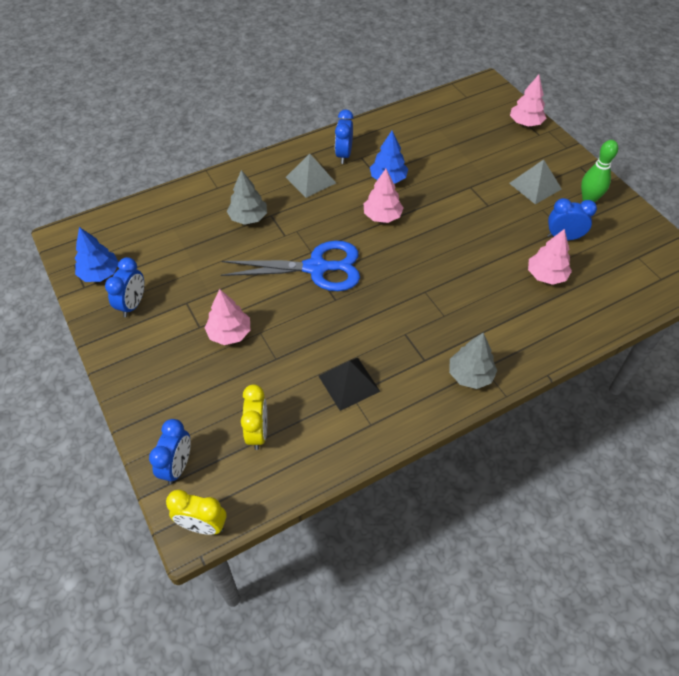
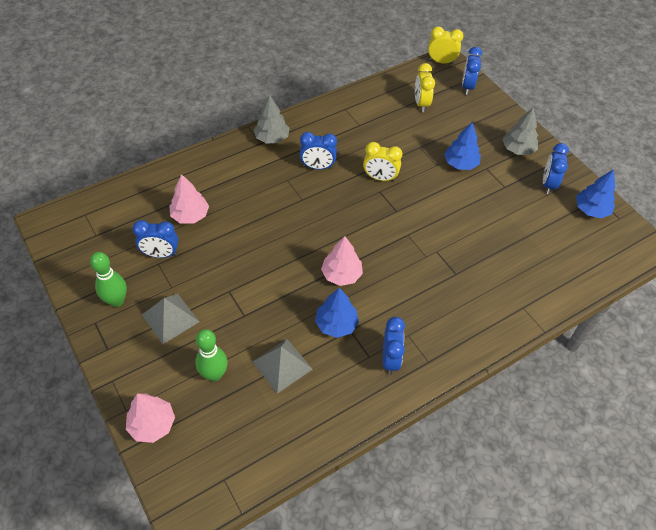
camera: 175 degrees right, 0 degrees up
(229, 333) = (460, 163): pink tree -> blue tree
(248, 218) = (477, 270): grey tree -> grey tree (517, 149)
(310, 180) = (423, 320): grey pyramid -> grey pyramid (282, 365)
(316, 268) = (400, 218): blue scissors -> none
(333, 315) = (380, 178): none -> yellow clock
(349, 383) = (362, 132): black pyramid -> none
(408, 331) = (317, 167): none -> blue clock
(486, 149) = (214, 374): none -> green bowling pin

